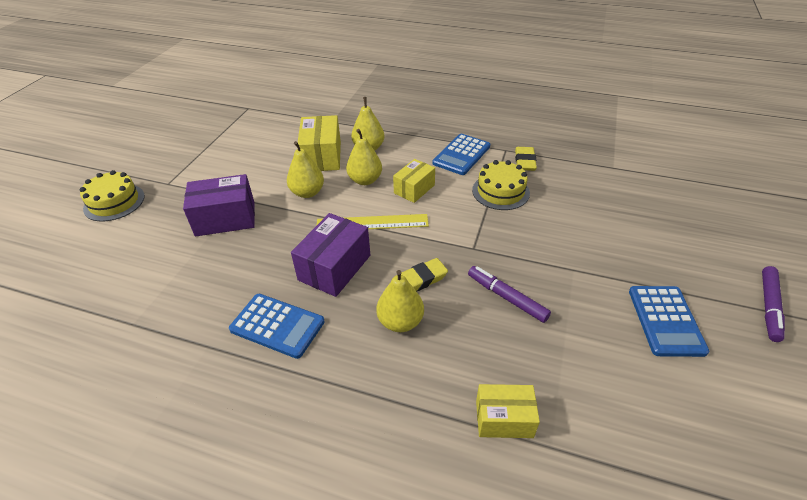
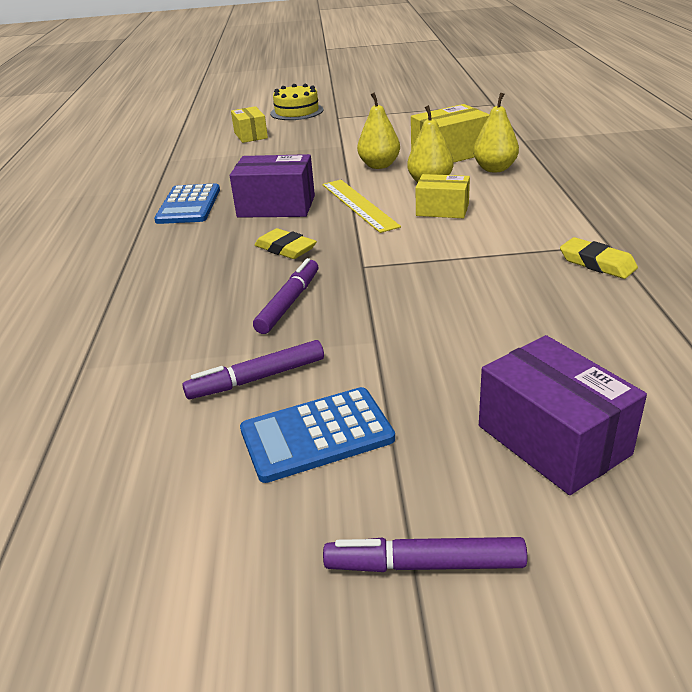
camera: 70 degrees right, 10 degrees down
(225, 218) = (309, 149): purple box -> purple box (553, 440)
(400, 322) = (219, 253): yellow pear -> none
(461, 155) = (552, 219): blue calculator -> none
(500, 191) = (498, 260): yellow cake -> none
(504, 419) = (111, 333): yellow box -> yellow box (250, 135)
(525, 161) = (597, 263): yellow eraser -> yellow eraser turned 60 degrees clockwise
(599, 336) = (257, 378): none -> purple marker

